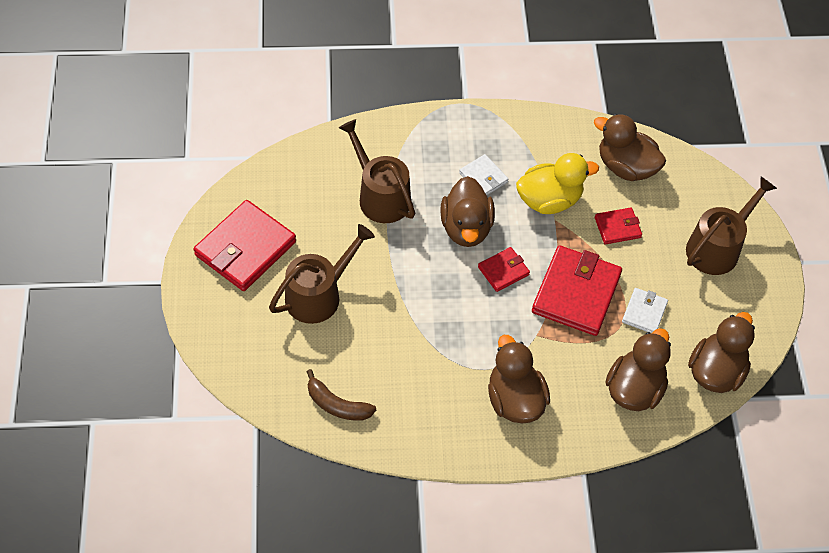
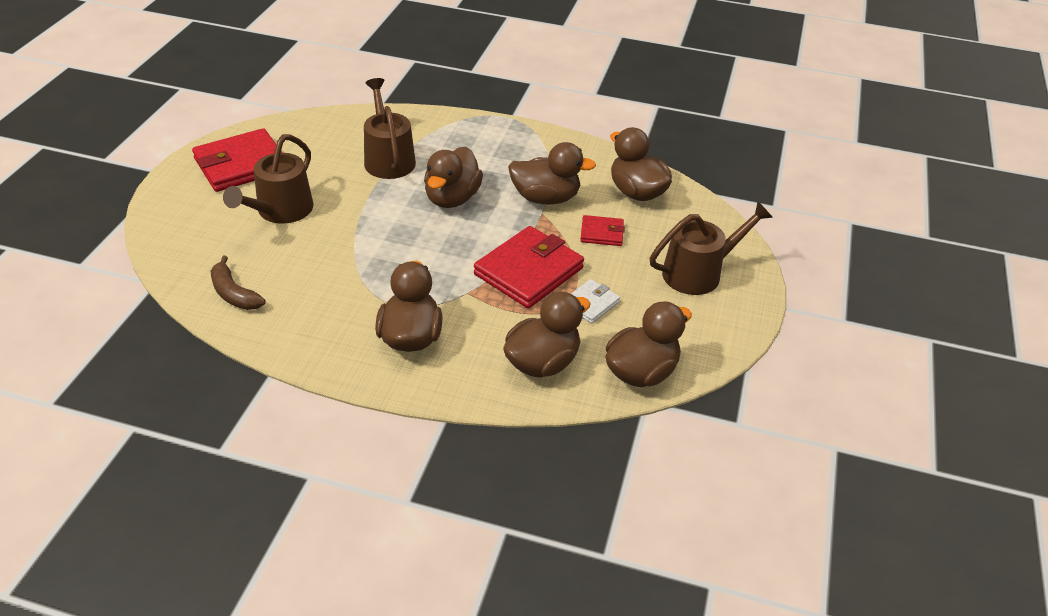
camera: 20 degrees right, 15 degrees down
(319, 295) = (280, 211): brown watering can -> brown watering can turned 135 degrees clockwise
(483, 178) = (492, 168): white wallet -> none
(503, 271) = (467, 237): red wallet -> none
(549, 200) = (545, 198): yellow duck -> brown duck

